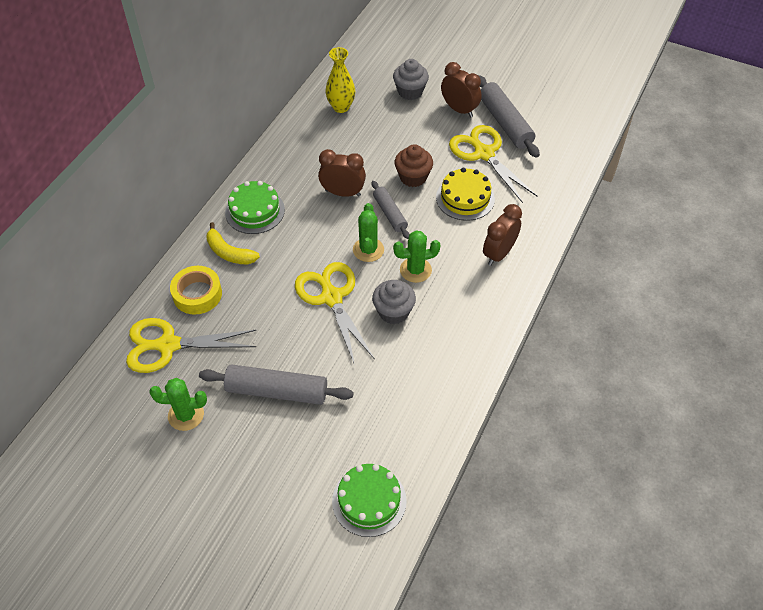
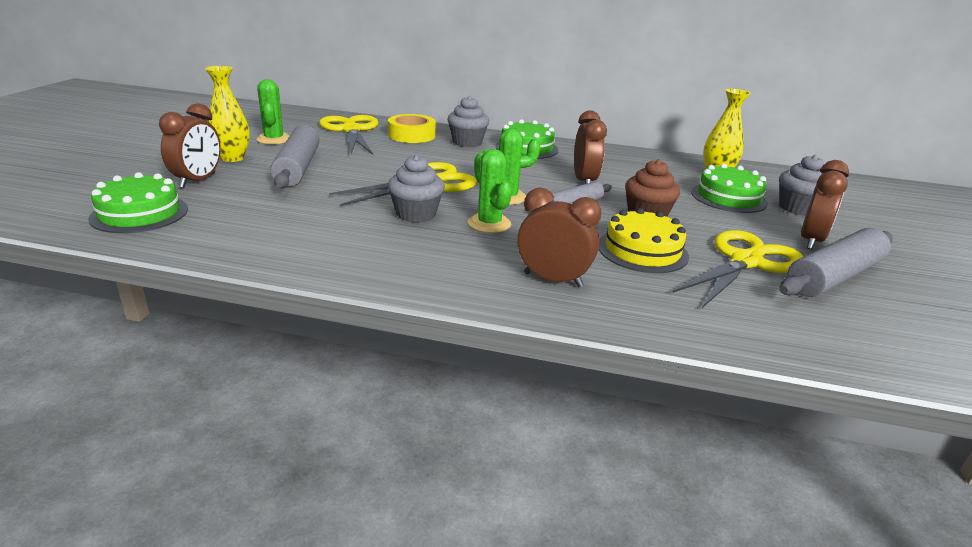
camera: 75 degrees right, 25 degrees down
(229, 252) = (467, 142): yellow banana -> grey cupcake
(240, 447) = (232, 158): none -> yellow vase
(298, 469) = (198, 181): none -> brown clock
(387, 119) = (728, 197): none -> green cake

